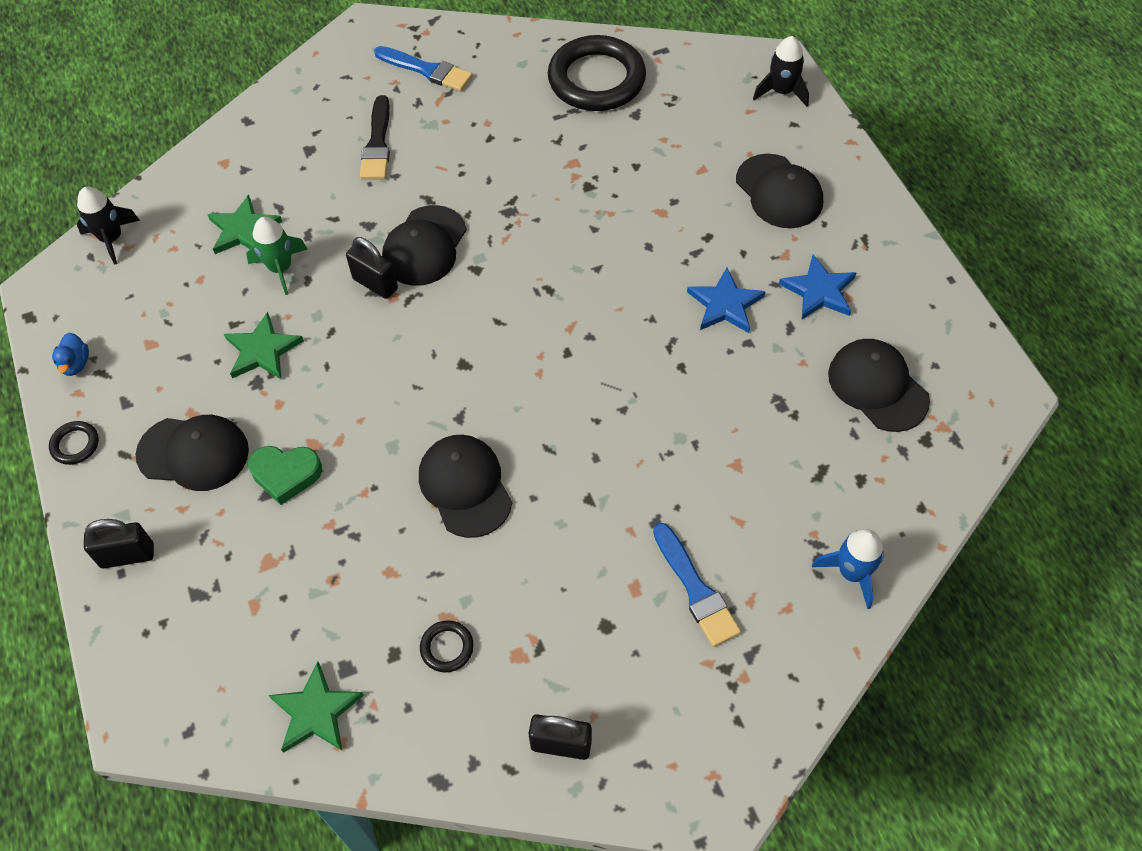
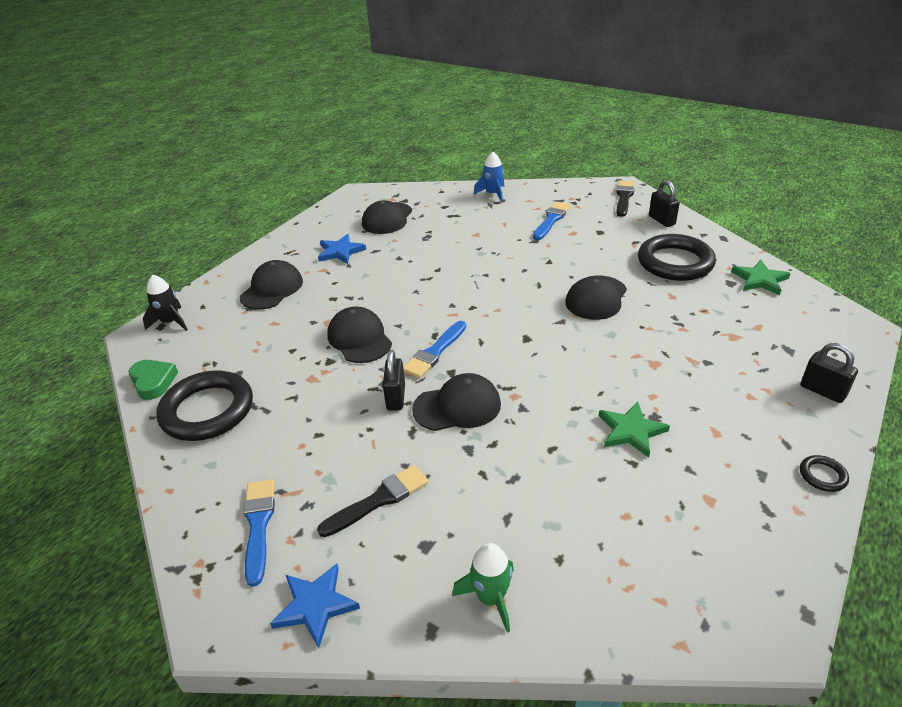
camera: 125 degrees left, 20 degrees down
(76, 364) = (785, 533): blue duck -> none
(112, 239) = (670, 624): black rocket -> none
(193, 453) = (734, 410): black cap -> black cap (359, 339)
(243, 230) = (552, 525): green star -> none
(281, 268) = (559, 471): green rocket -> green rocket (490, 598)
(286, 474) = (685, 362): green heart -> green heart (153, 382)
(375, 284) = (514, 411): black padlock -> black padlock (396, 397)
(447, 648) = (675, 262): black ring -> black ring, size x2.43
(519, 273) = (435, 352): none -> blue brush
(679, 761) = (624, 197): none -> black brush
(725, 304) = (379, 273): blue star -> blue star (315, 605)

